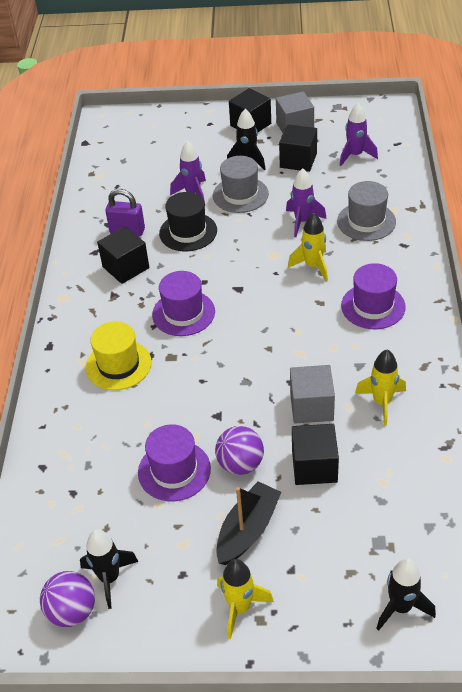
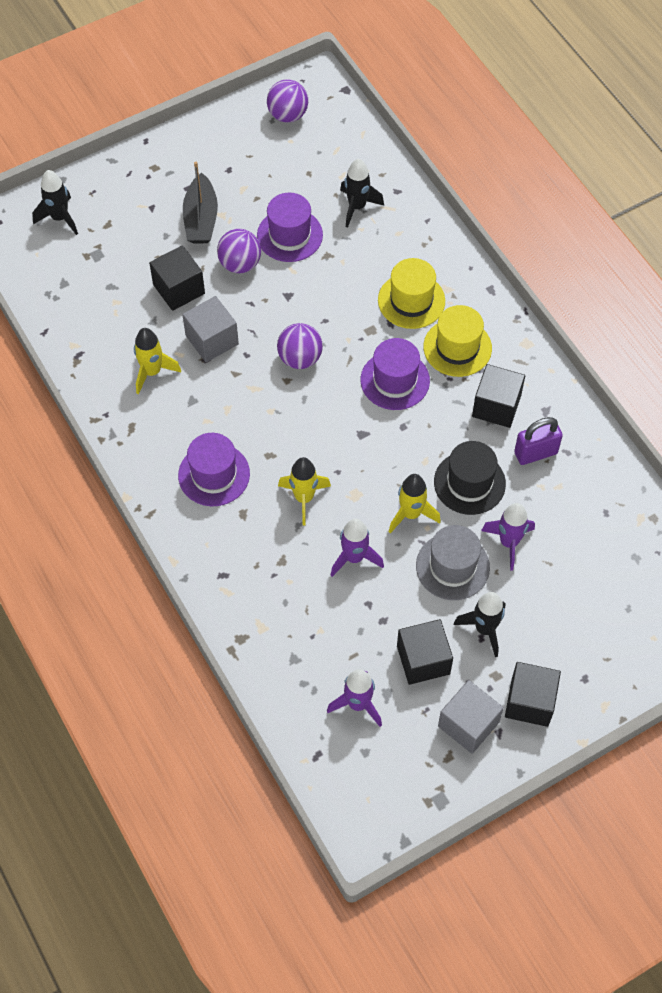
camera: 145 degrees right, 15 degrees up
(109, 578) = (278, 144): black rocket -> black rocket (357, 207)
(116, 316) = (457, 347): none -> yellow hat
(240, 607) = (173, 168): yellow rocket -> yellow rocket (411, 514)
(245, 360) = (300, 358): none -> purple ball
(366, 221) = (282, 592): grey hat -> none

